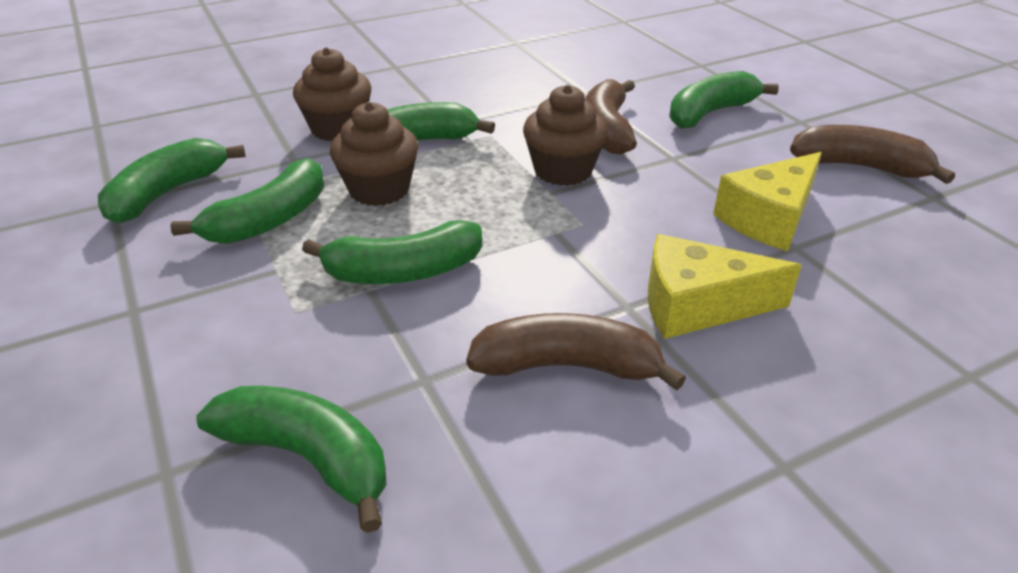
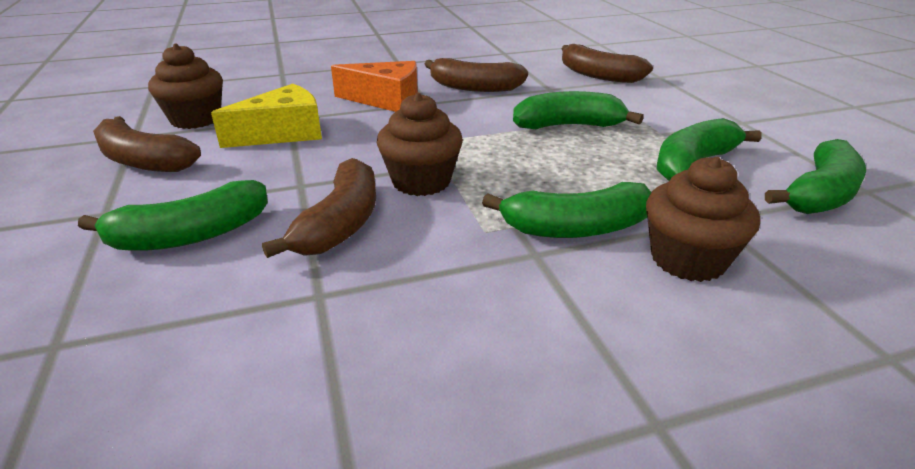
camera: 170 degrees left, 5 degrees down
(308, 457) = (598, 75): green banana -> brown banana
(379, 190) = (604, 179): brown cupcake -> brown cupcake (196, 119)
(697, 305) = (386, 100): yellow cheese -> orange cheese

